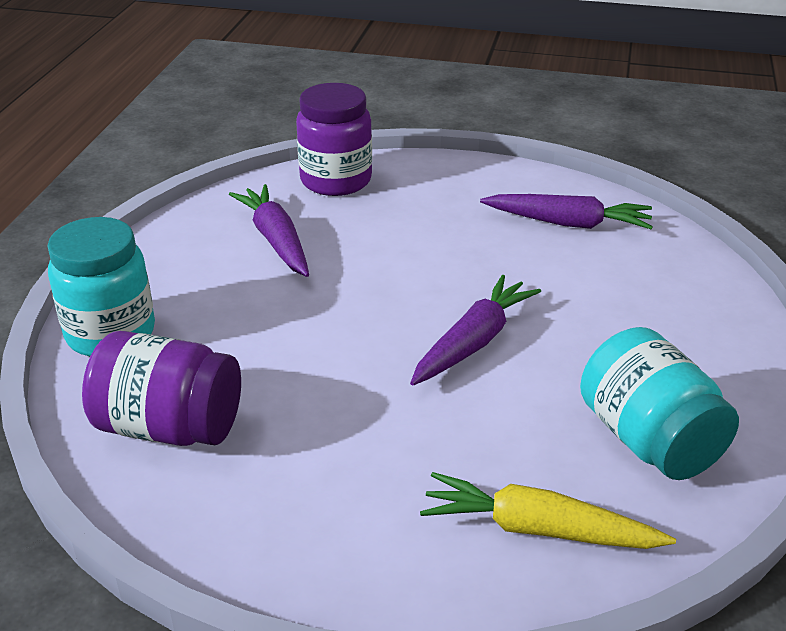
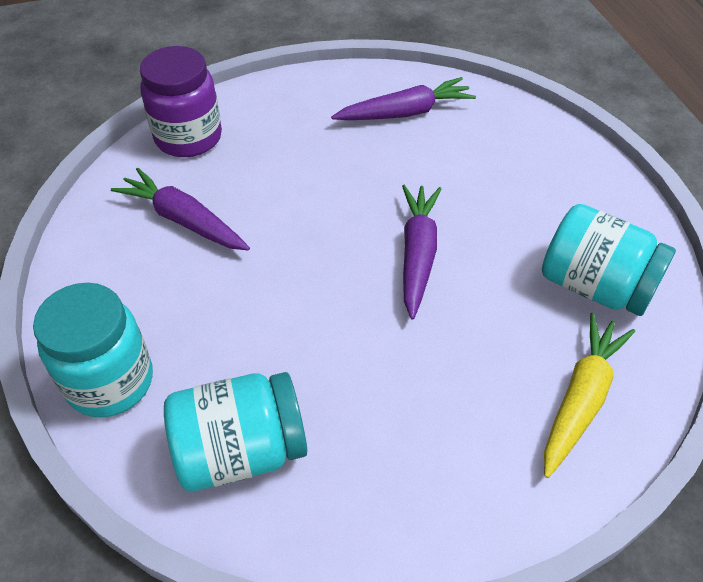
camera: 30 degrees left, 15 degrees up
(169, 427) = (240, 451): purple jar -> turquoise jar
(538, 529) = (580, 399): yellow carrot -> yellow carrot turned 135 degrees clockwise

